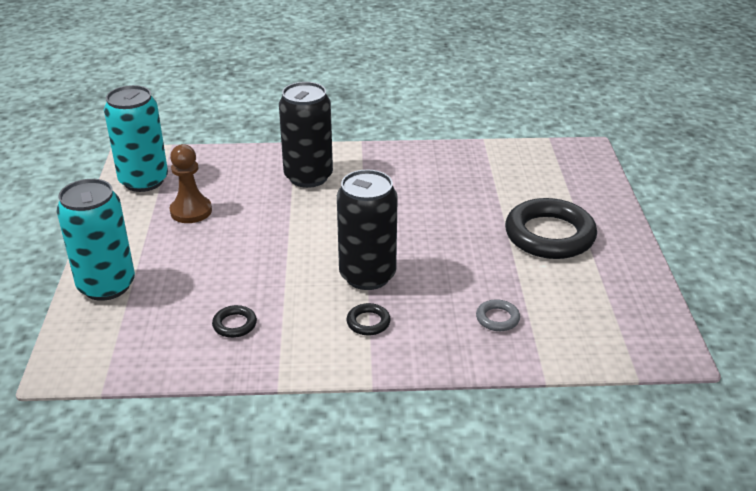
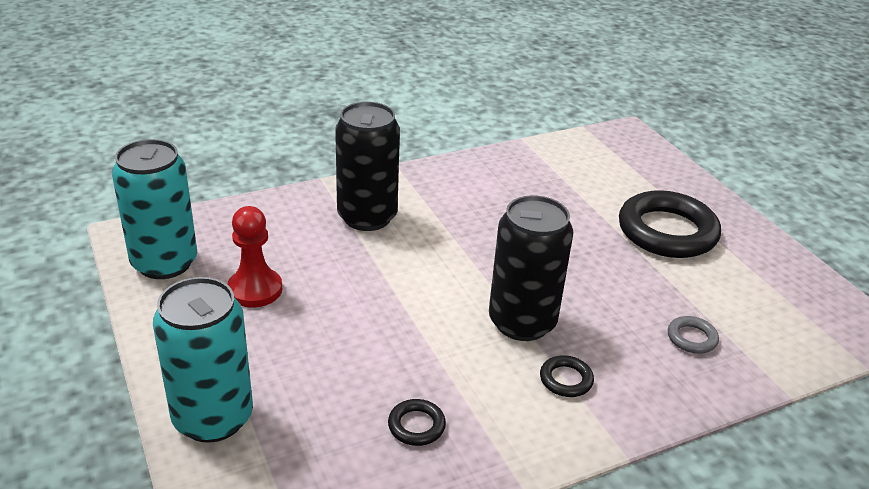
camera: 25 degrees left, 0 degrees up
(191, 211) = (255, 290): brown pawn -> red pawn

